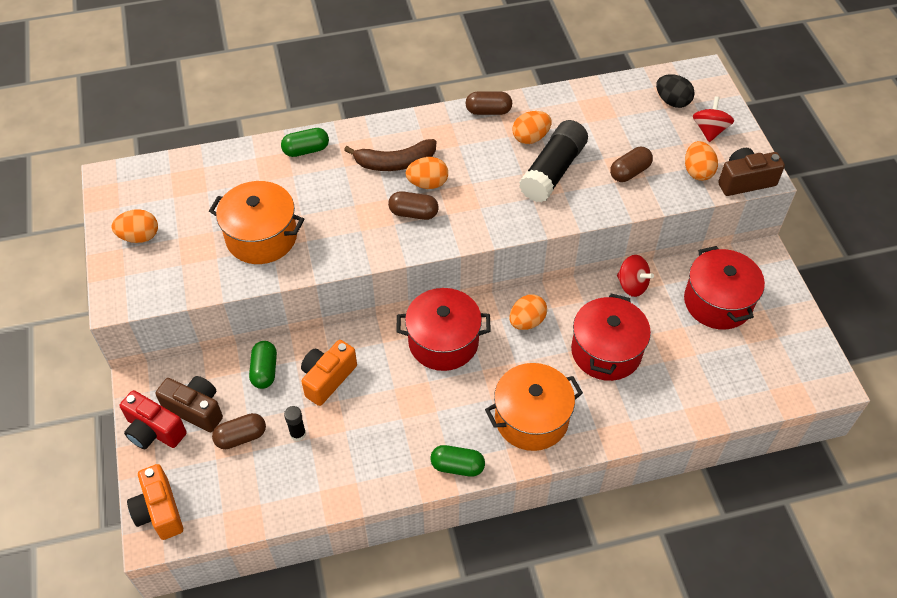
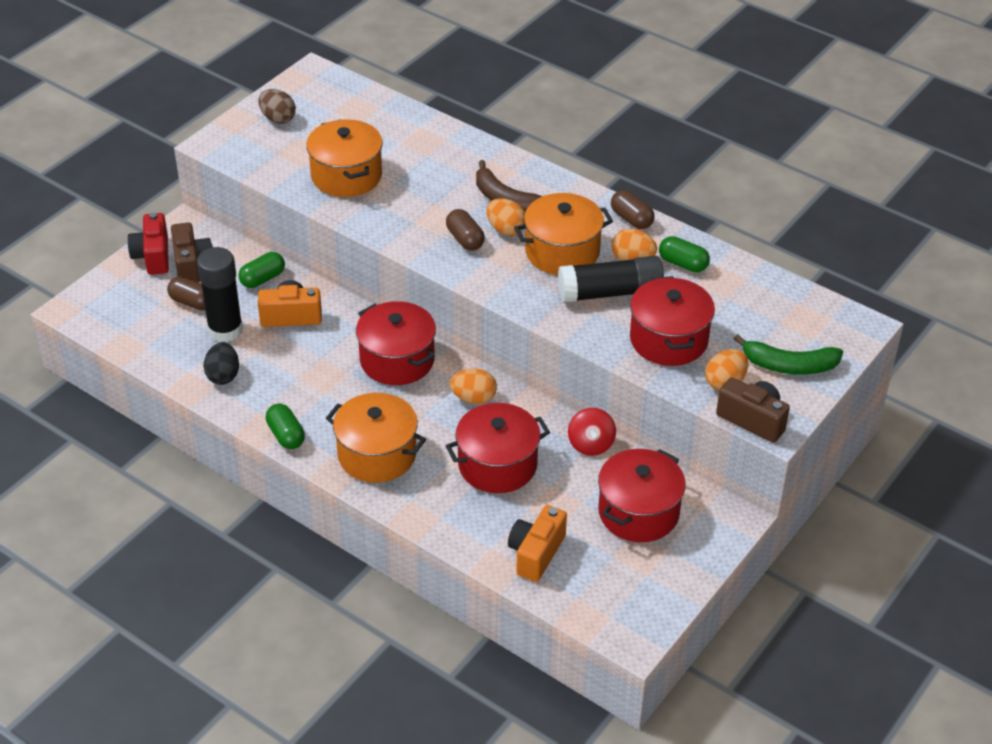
camera: 50 degrees right, 10 degrees down
(139, 236) = (278, 119): orange egg -> brown egg
(159, 511) = (92, 300): orange camera -> orange camera (536, 553)
(298, 434) = (225, 330): black glue stick -> black glue stick, size x2.21
(306, 150) = (460, 147): green capsule -> green capsule (683, 264)
(484, 168) = (562, 252): none -> orange pot
(629, 172) = (668, 339): brown capsule -> red pot
(672, 101) = (795, 323): black egg -> black egg (223, 375)
(709, 130) = (789, 366): red spinning top -> green banana

